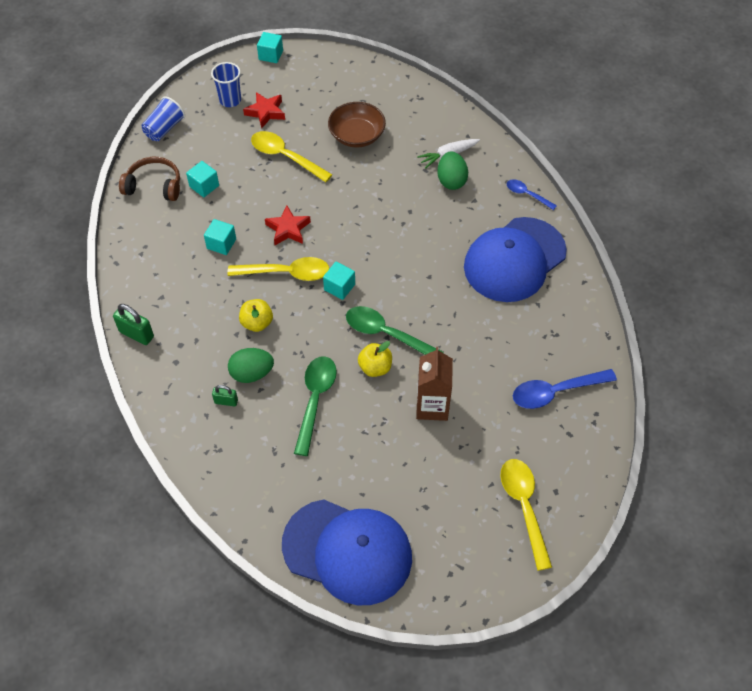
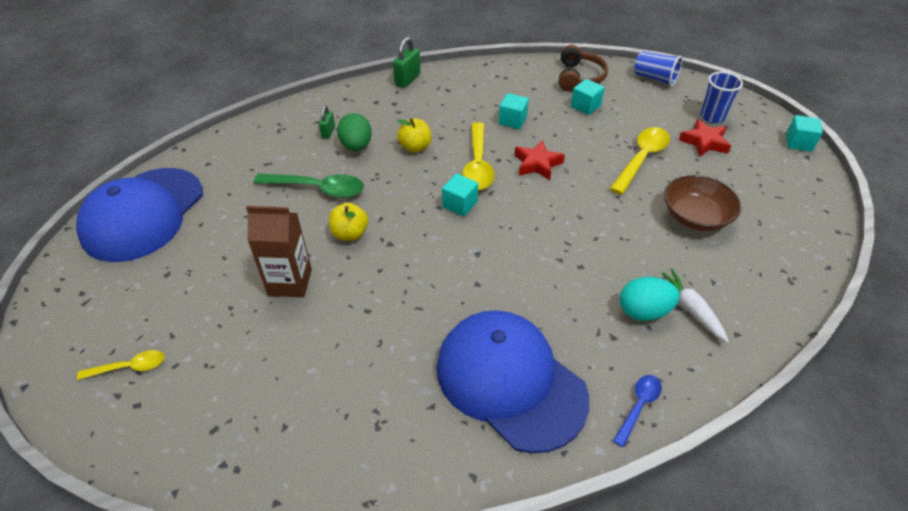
camera: 90 degrees right, 10 degrees down
(386, 334) = (394, 243): green spoon -> none
(451, 181) = (643, 311): green egg -> turquoise egg
(523, 507) = (130, 367): yellow spoon -> yellow spoon, size x0.58
(555, 392) = (282, 417): blue spoon -> none

